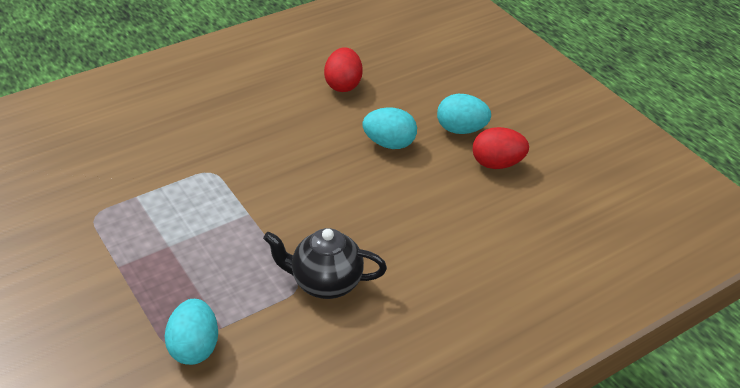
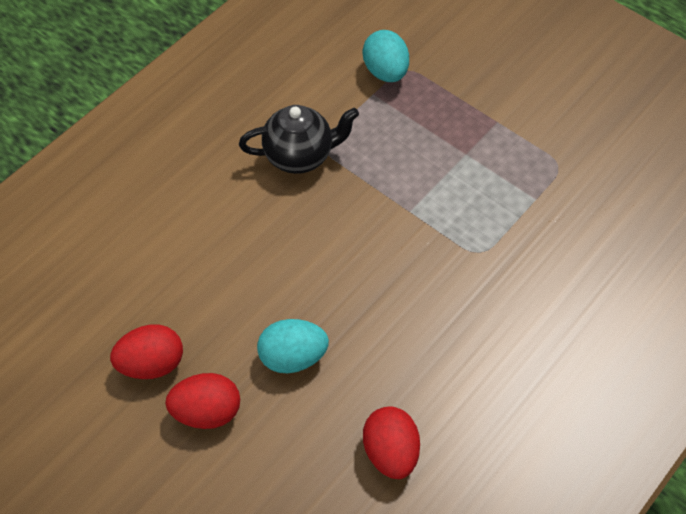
camera: 165 degrees right, 15 degrees up
(461, 129) = (207, 412): turquoise egg -> red egg

